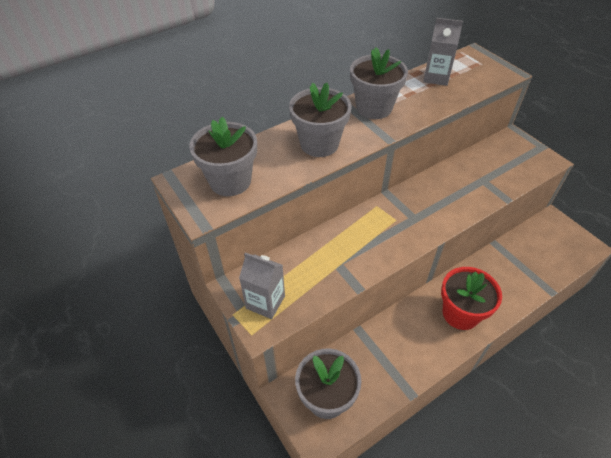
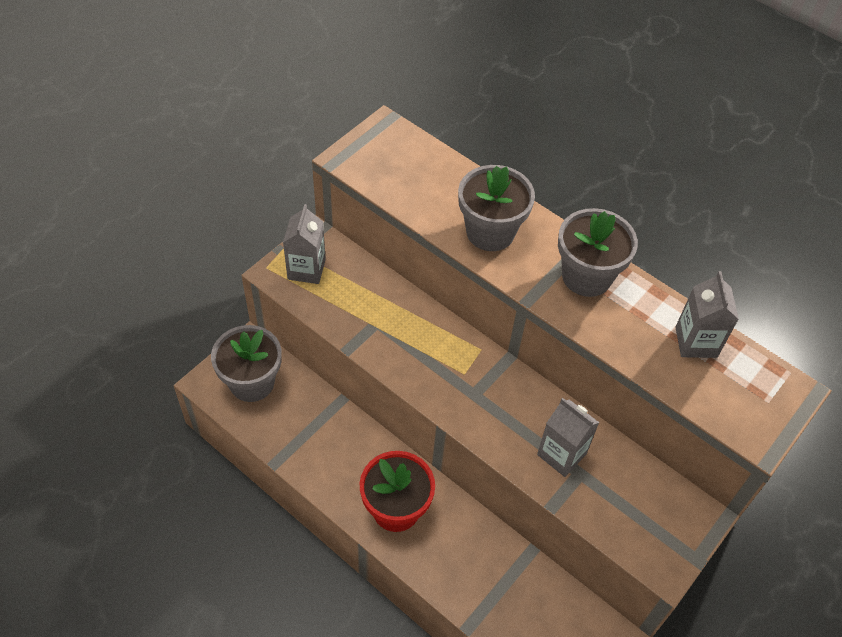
camera: 70 degrees right, 5 degrees up
(230, 181) = (399, 167): grey flower pot -> none
(468, 185) = (561, 454): none -> grey carton

